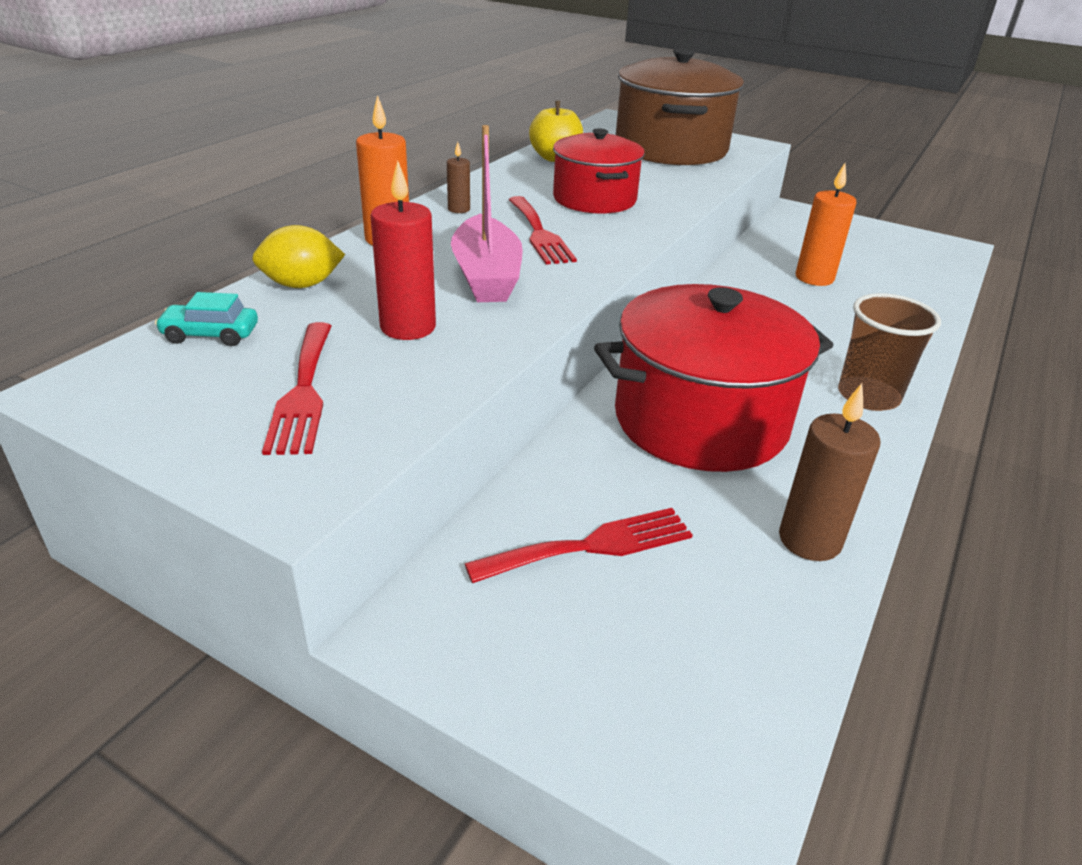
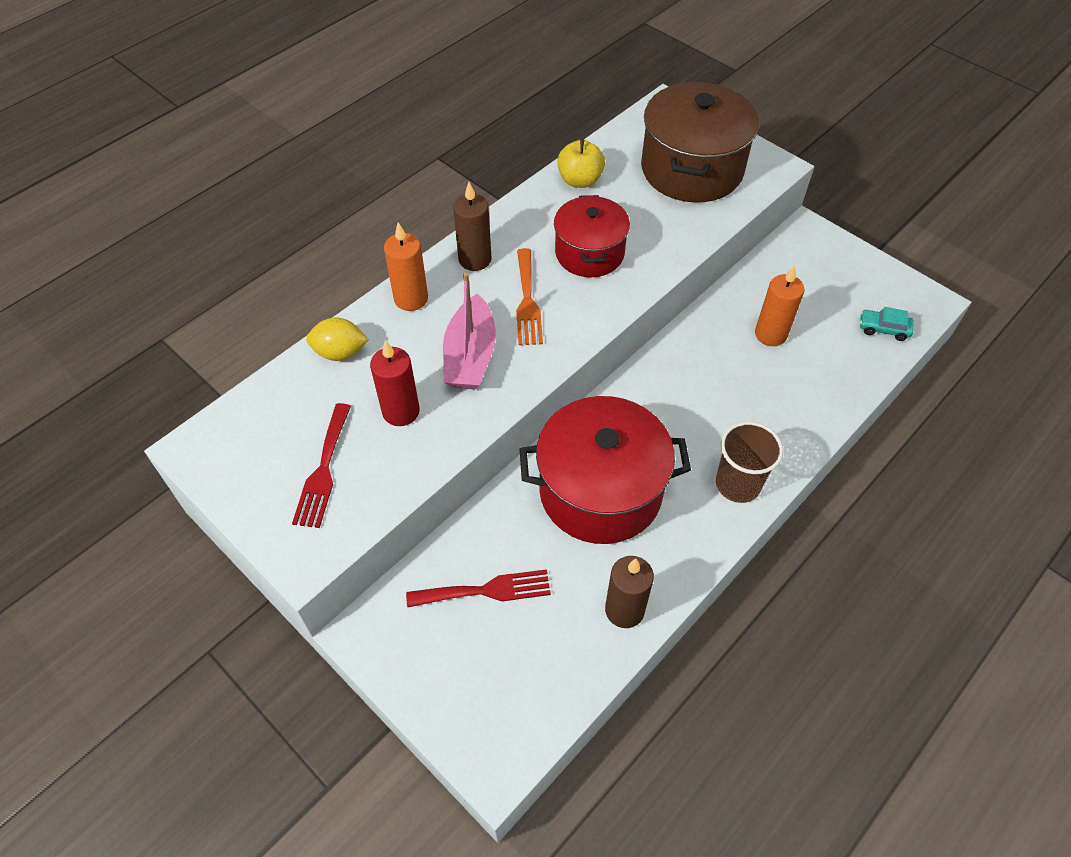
camera: 15 degrees right, 20 degrees up
(210, 335) = (275, 404): turquoise car -> turquoise car (883, 329)
(459, 209) = (475, 259): brown candle -> brown candle, size x1.87
(539, 233) = (527, 301): red fork -> orange fork

